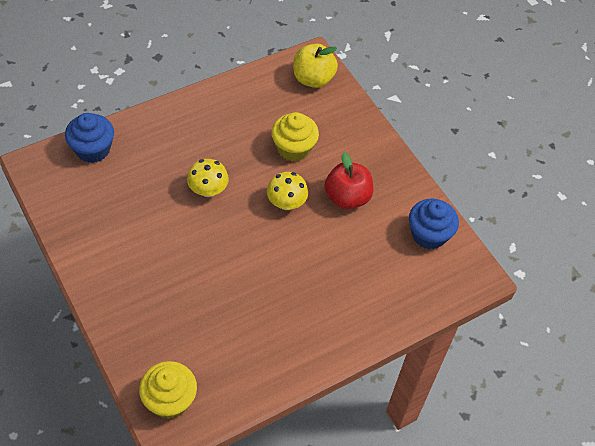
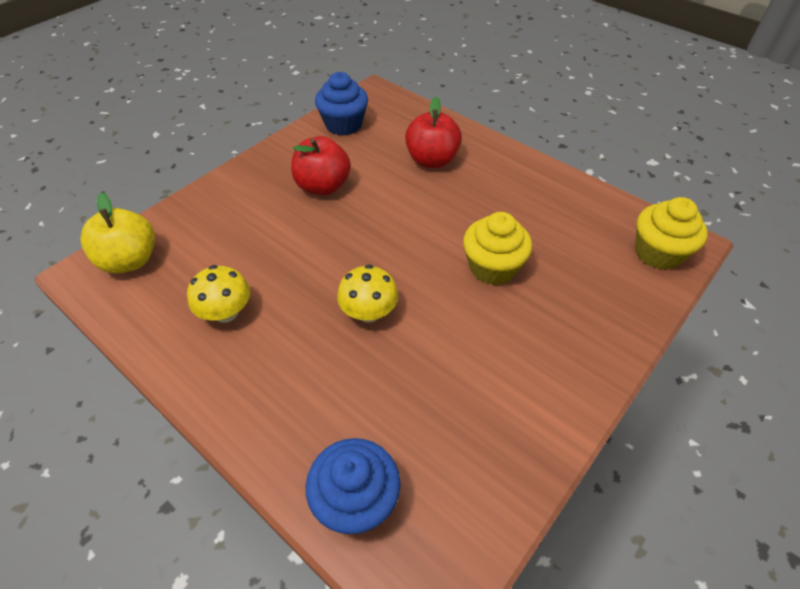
camera: 105 degrees left, 5 degrees down
(286, 203) = (353, 232): yellow mushroom -> yellow mushroom (226, 312)
(293, 148) = (265, 248): yellow cupcake -> yellow cupcake (492, 267)
(351, 284) = (432, 160): none -> red apple

